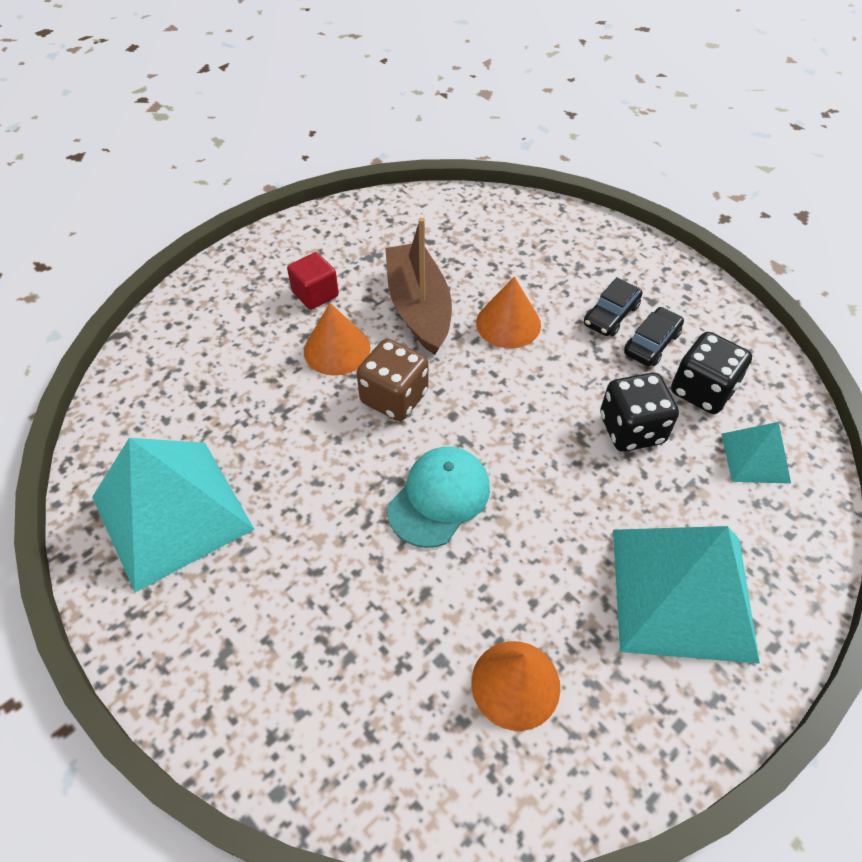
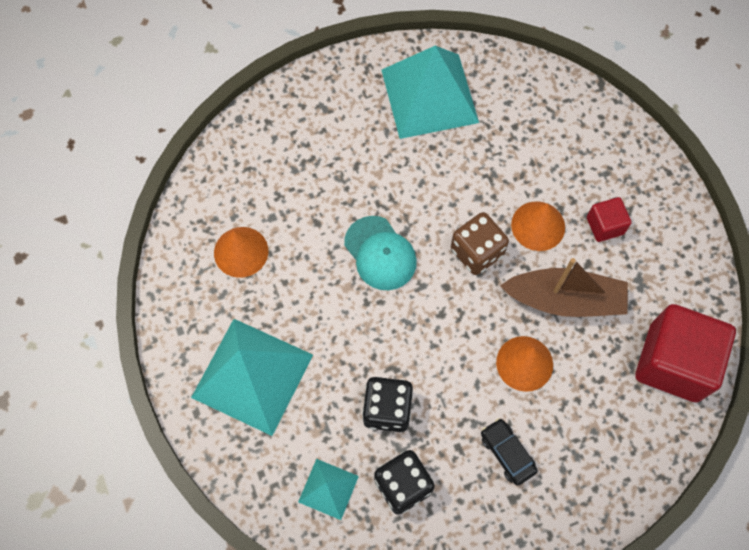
camera: 110 degrees right, 15 degrees up
(447, 219) = (673, 362): none -> red cube
(651, 343) = (465, 471): black car -> none

